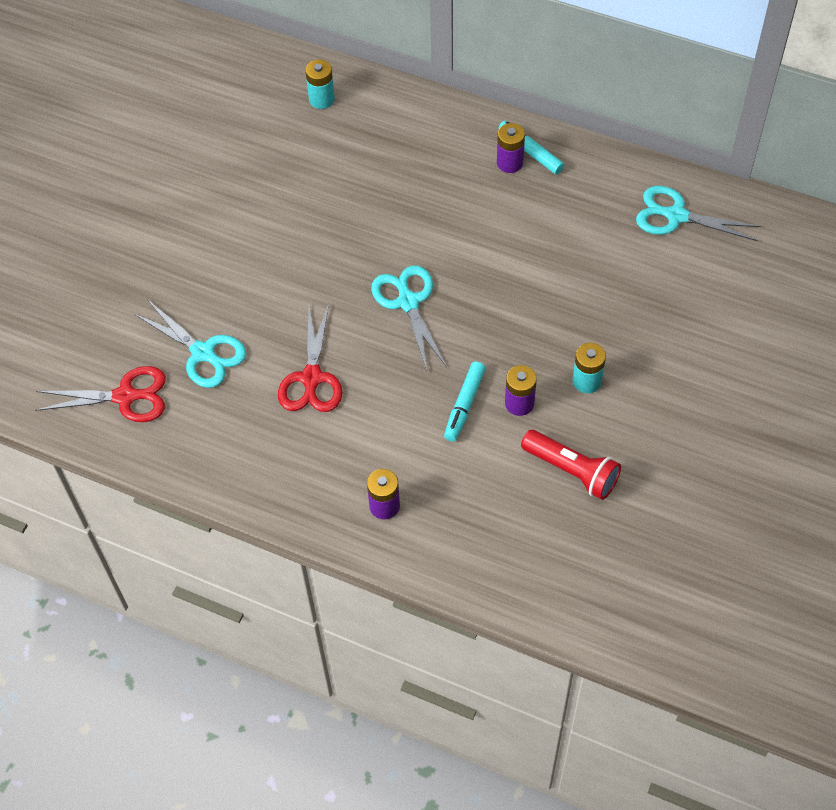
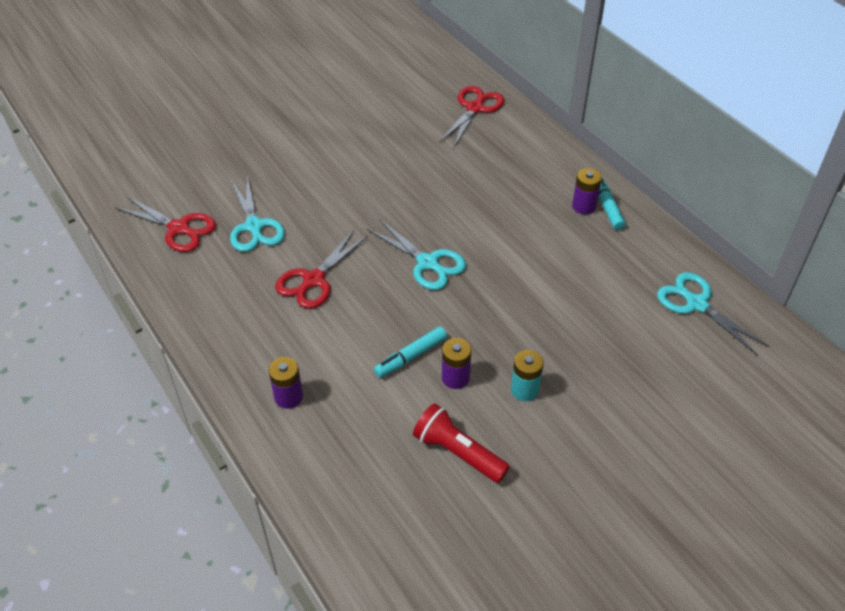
camera: 30 degrees right, 10 degrees down
(322, 99) = (475, 108): turquoise battery -> red scissors
(408, 302) = (428, 263): turquoise scissors -> turquoise scissors turned 120 degrees clockwise
(572, 471) = (457, 452): red flashlight -> red flashlight turned 150 degrees clockwise

